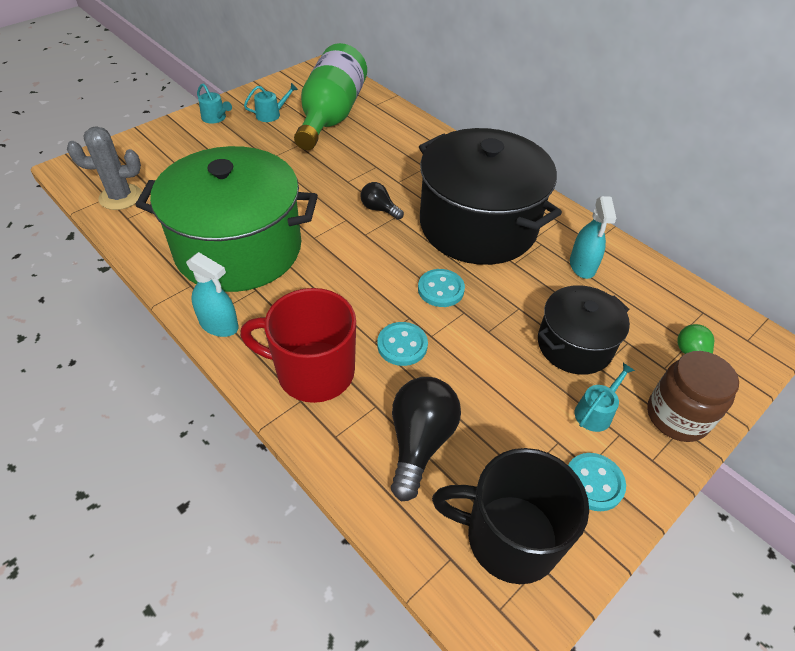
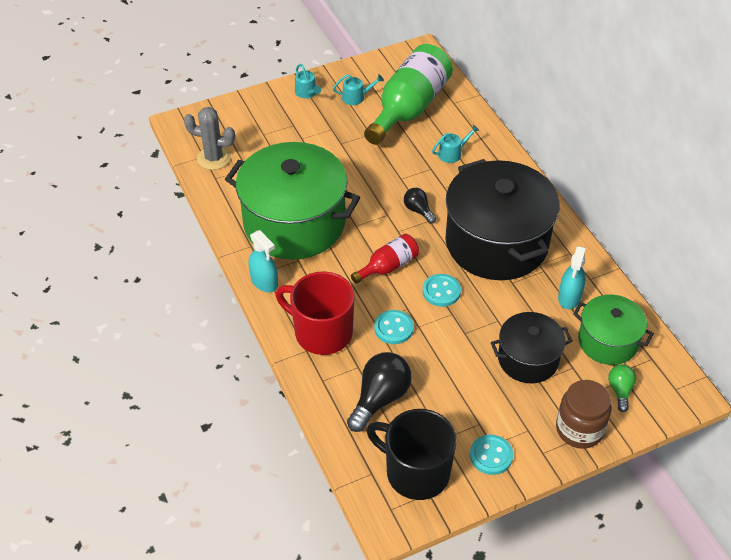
camera: 20 degrees right, 0 degrees up
(368, 274) = (388, 266): none -> red bottle
(595, 412) = (518, 411): turquoise watering can -> turquoise watering can (452, 153)
(648, 304) = (608, 341): none -> green pot

